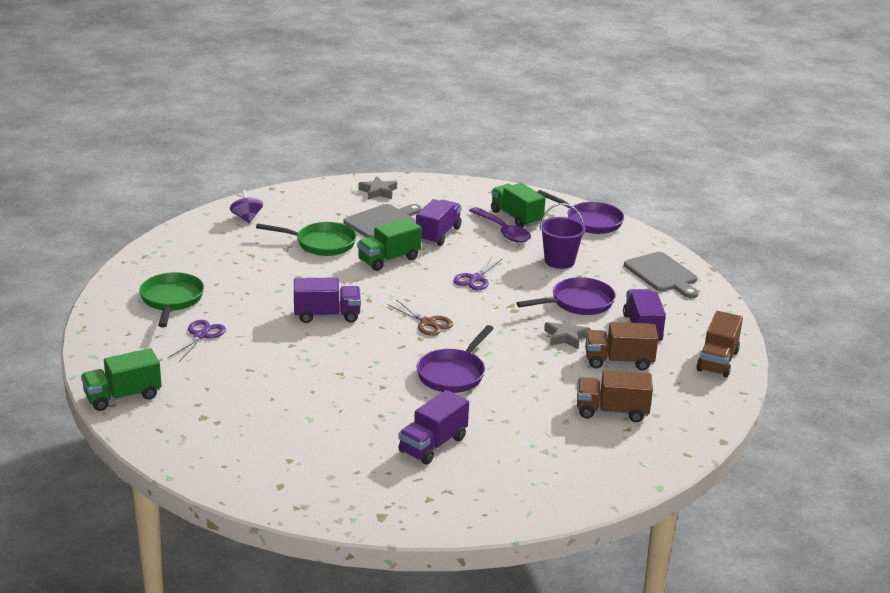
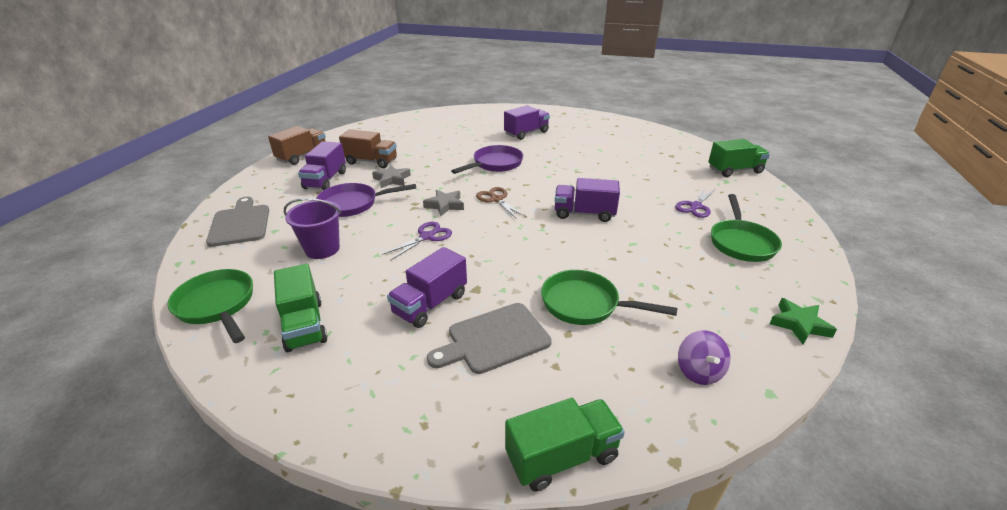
camera: 165 degrees left, 5 degrees up
(163, 245) = (799, 324): none -> green star
(378, 192) = (477, 420): grey star -> grey star (444, 205)
(389, 259) = (507, 270): green truck -> green truck (562, 457)
(503, 231) = (344, 300): purple spoon -> none
(590, 221) = (217, 305): purple pan -> green pan
(611, 411) = (407, 138): brown truck -> none

